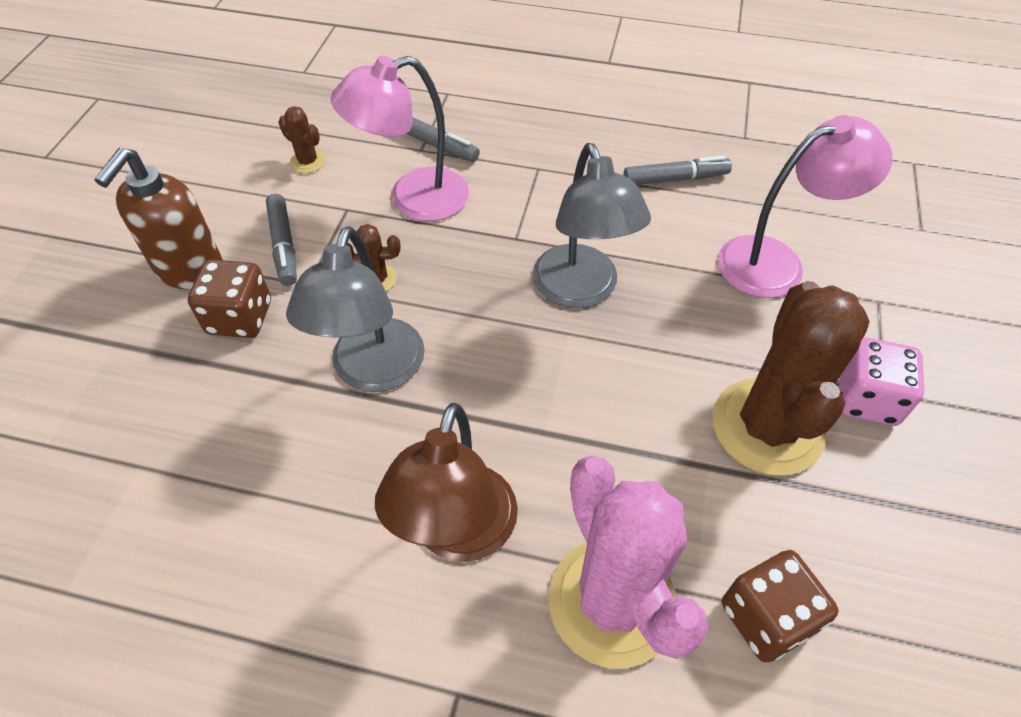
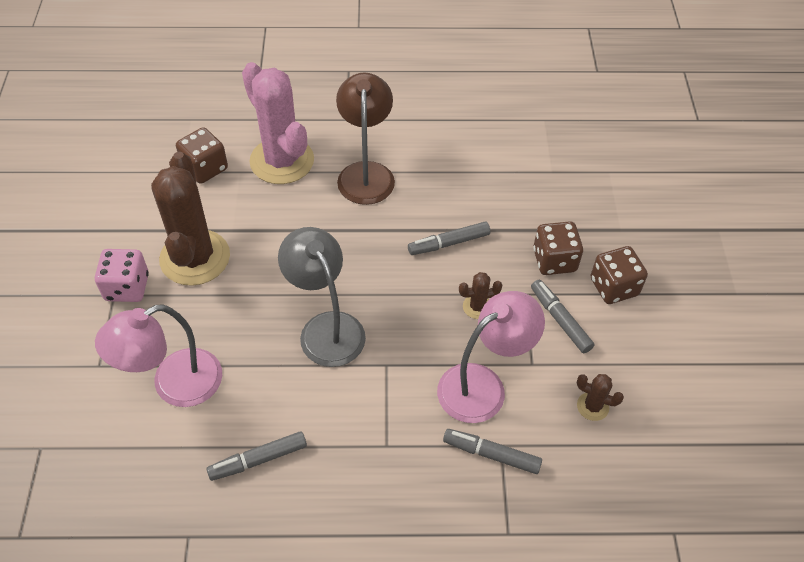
camera: 165 degrees right, 0 degrees up
(189, 269) = (614, 287): brown soap dispenser -> brown dice
(373, 372) = (448, 243): grey lamp -> grey marker

